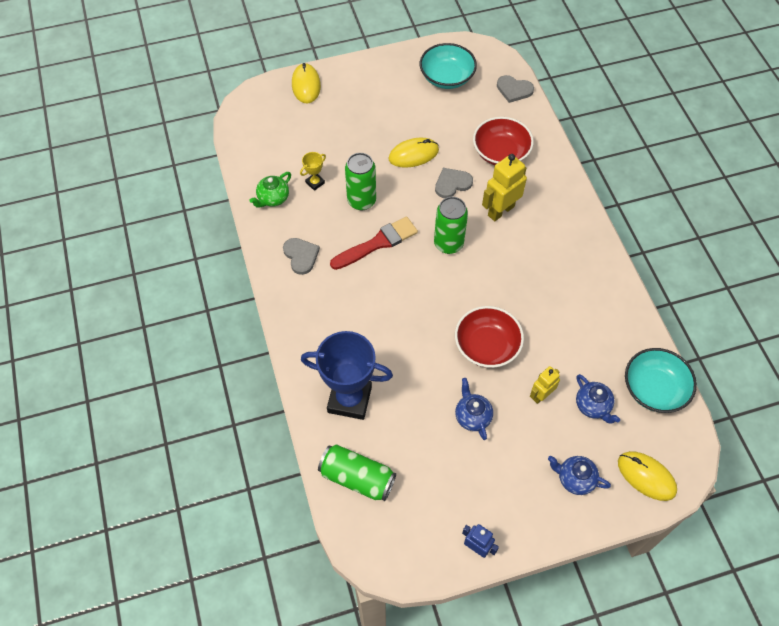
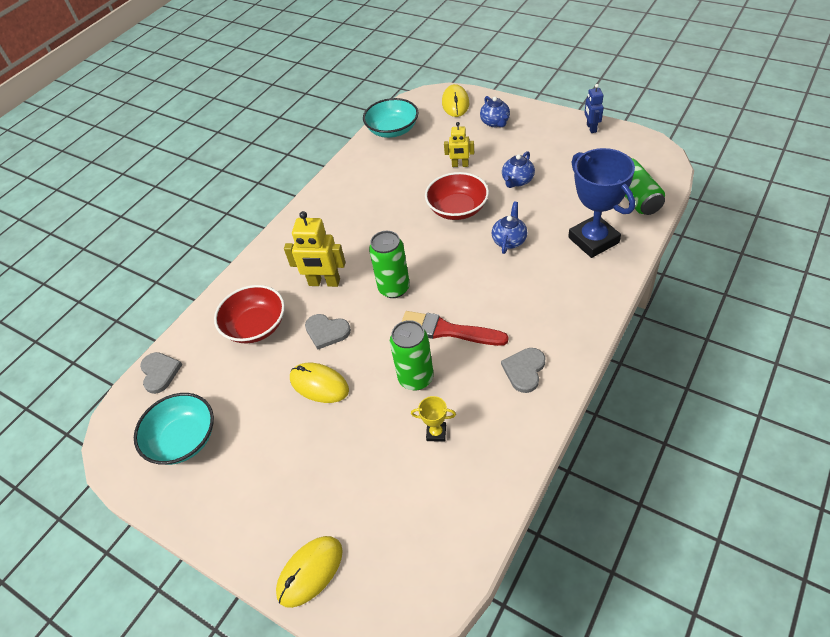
camera: 125 degrees left, 10 degrees down
(273, 198) = (494, 451): green teapot -> none
(593, 406) = (438, 143): blue teapot -> blue teapot (509, 240)

